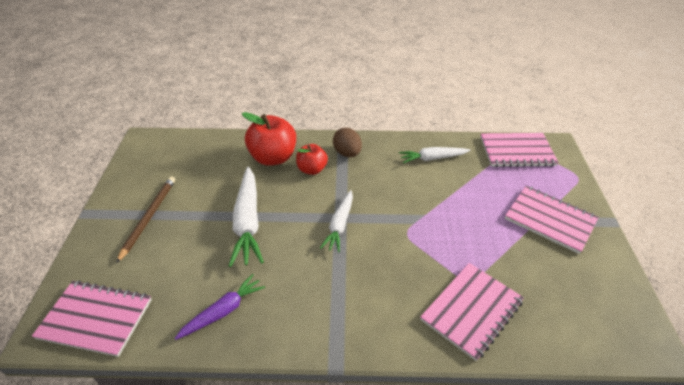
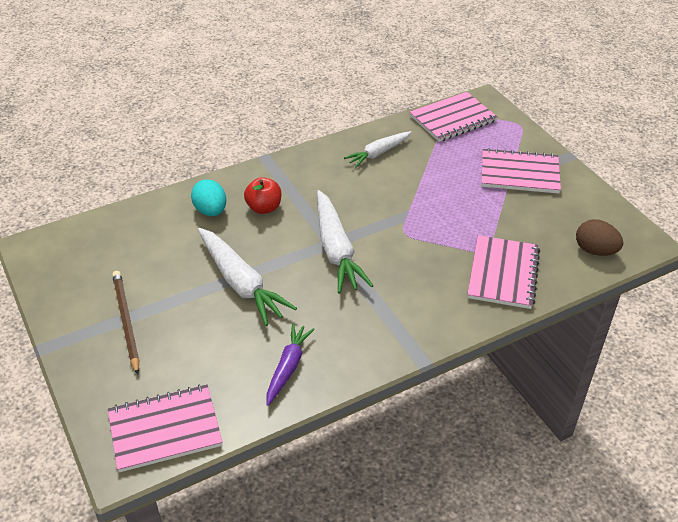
camera: 30 degrees left, 0 degrees up
(273, 158) = (210, 211): red apple -> turquoise egg
(339, 225) = (336, 250): white carrot -> white carrot, size x1.61
(347, 153) = (288, 178): brown egg -> brown egg (595, 251)

